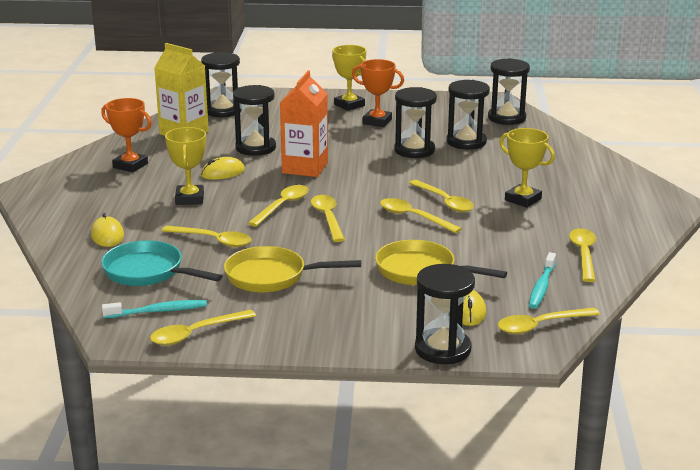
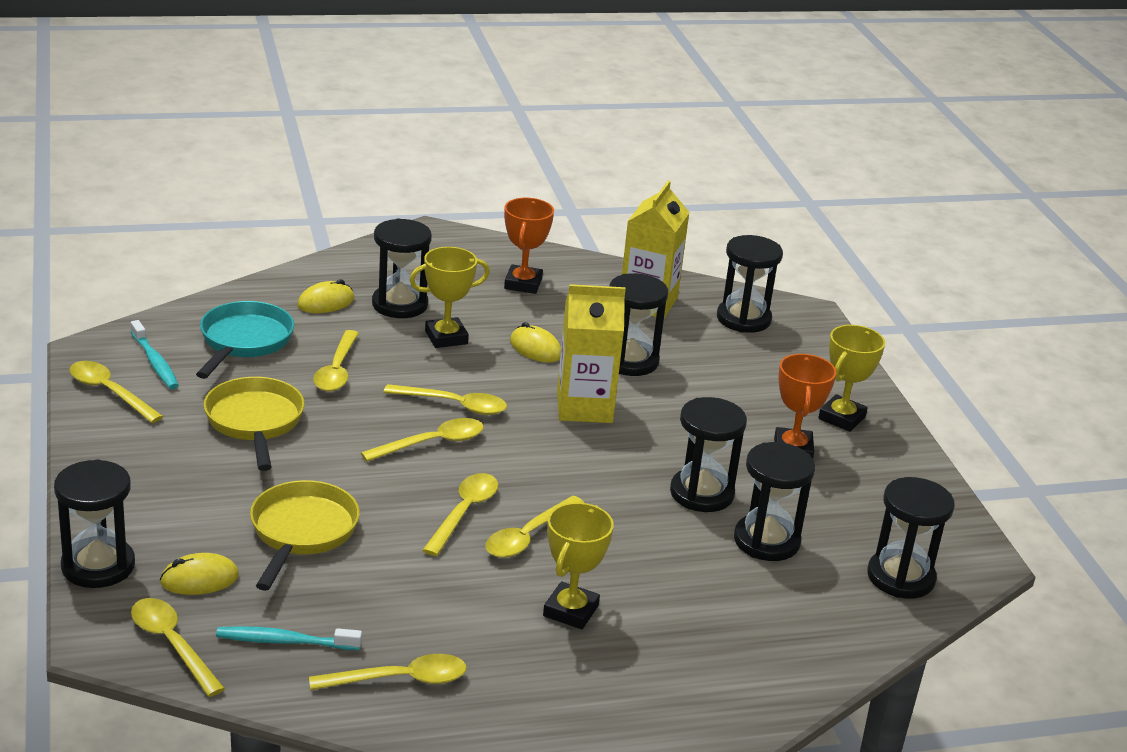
camera: 70 degrees right, 5 degrees up
(130, 209) = (400, 304): none -> black hourglass
(305, 168) = (584, 407): orange carton -> yellow carton

